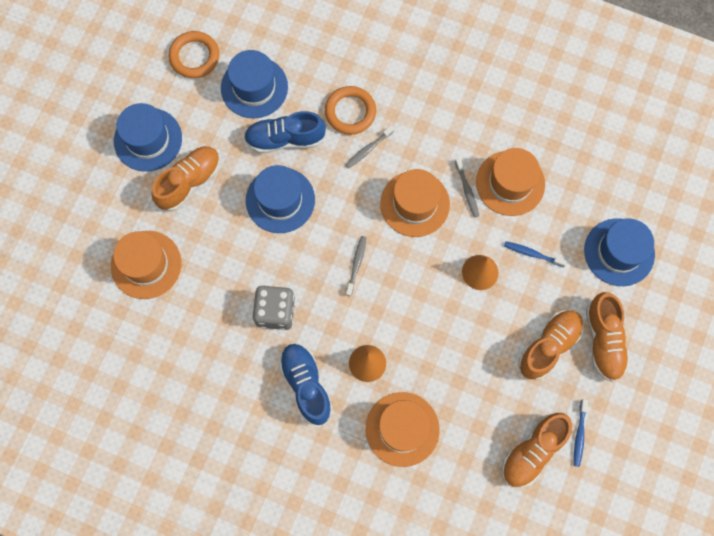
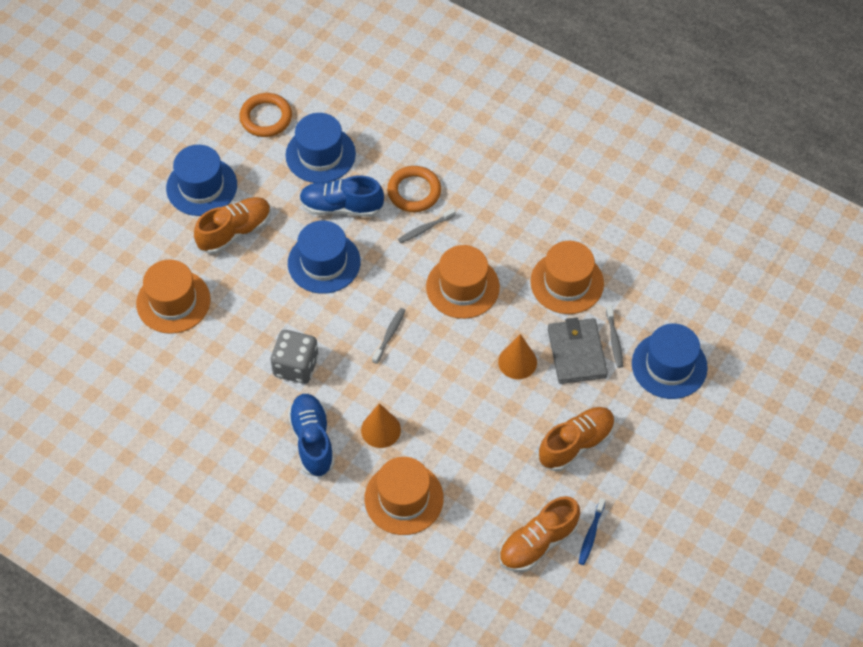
camera: 10 degrees right, 15 degrees down
(467, 190) = (520, 282): grey toothbrush -> grey toothbrush (614, 340)
(532, 254) = (576, 353): blue toothbrush -> grey wallet
(603, 340) = (635, 447): orange shoe -> none

